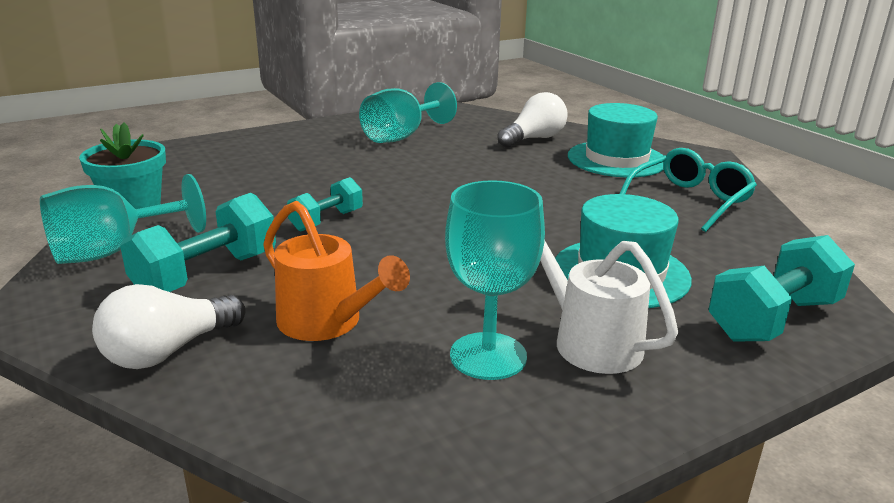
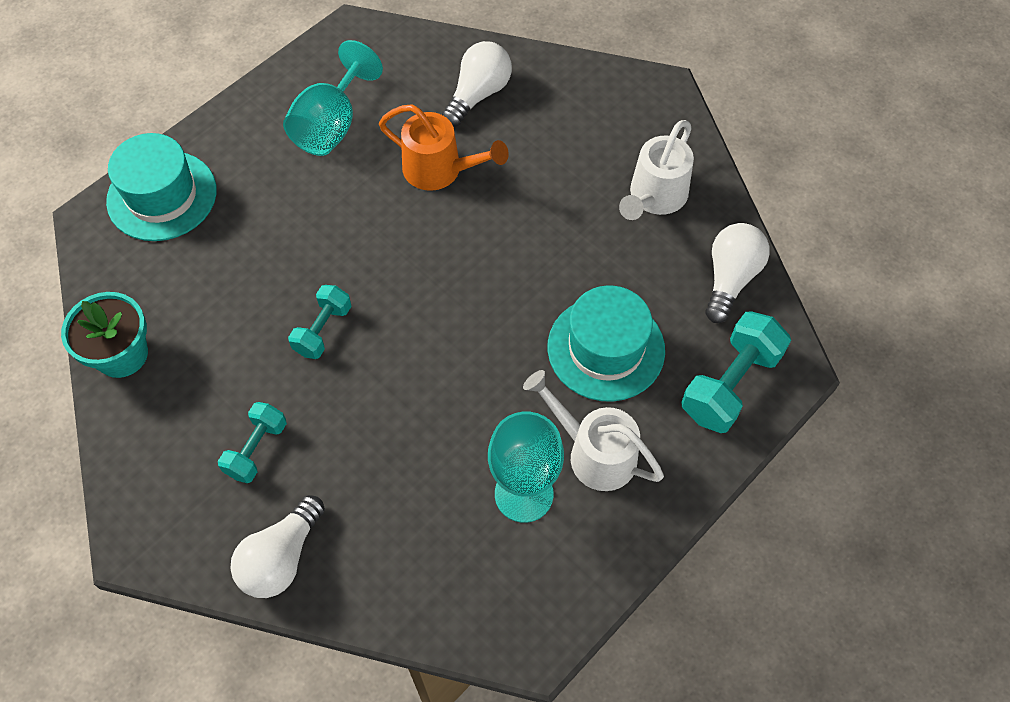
camera: 15 degrees left, 35 degrees up
(113, 251) = (152, 437): turquoise goblet -> none
(206, 275) = (256, 449): turquoise dumbbell -> turquoise dumbbell, size x0.62
(328, 323) = (389, 488): orange watering can -> orange watering can (440, 170)
(616, 159) = (573, 123): turquoise hat -> turquoise hat (162, 196)
(690, 200) = (654, 198): turquoise glasses -> white watering can
(773, 252) = (730, 278): none -> white light bulb

